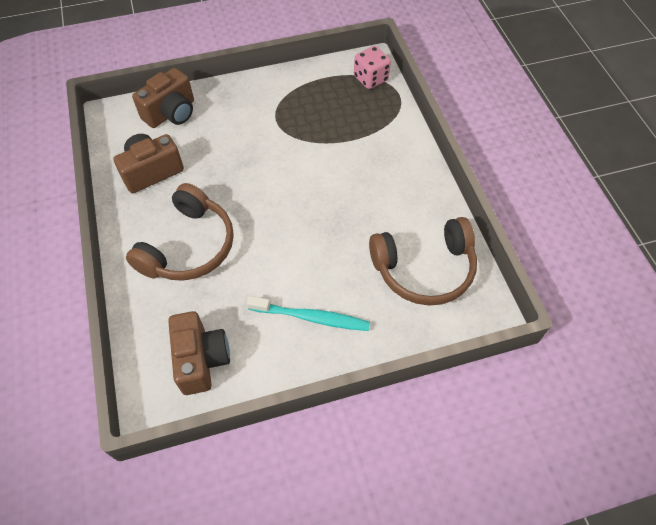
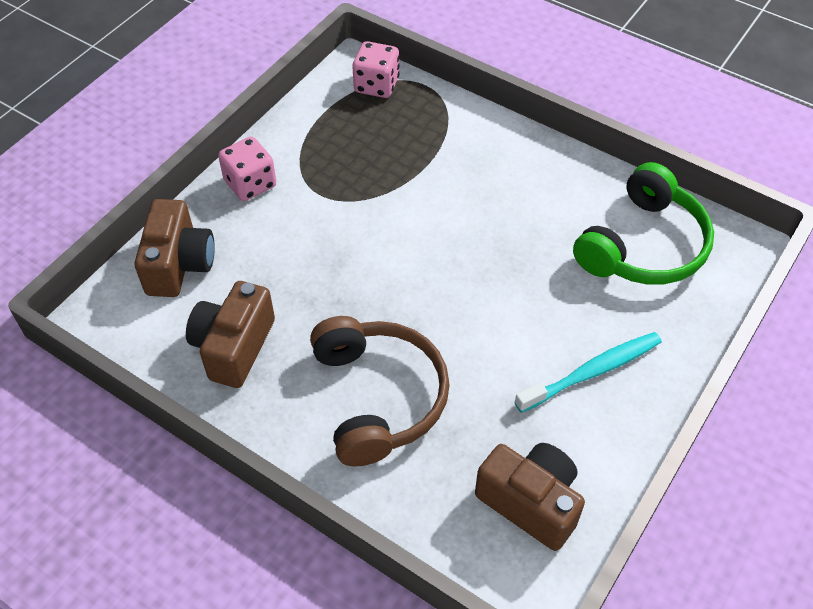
camera: 40 degrees left, 5 degrees down
(247, 93) = (250, 184): none -> pink dice
(424, 269) = (644, 246): brown headphones -> green headphones

